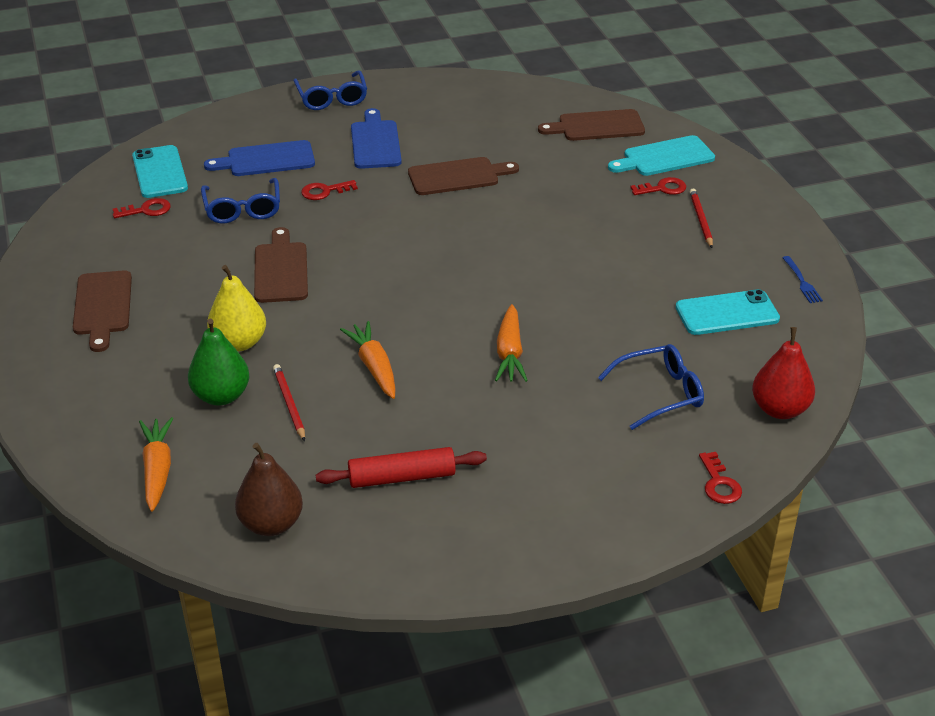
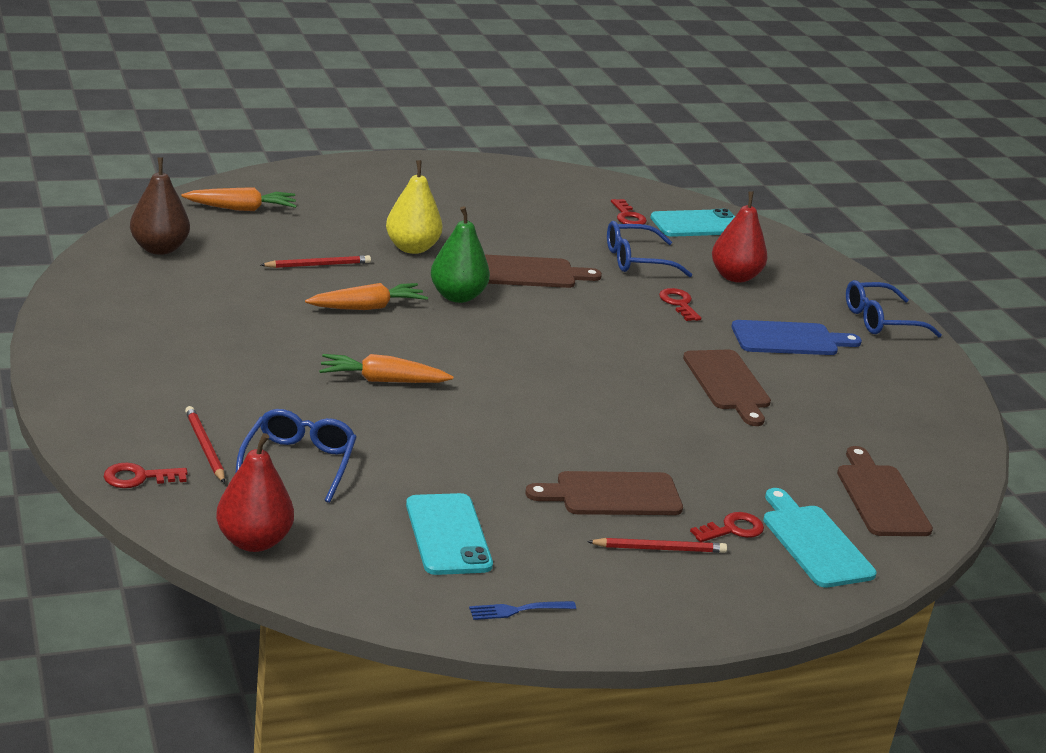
camera: 85 degrees right, 10 degrees down
(102, 307) = (470, 194): brown cutting board -> brown cutting board (612, 495)
(221, 396) = (334, 237): green pear -> green pear (457, 296)
(266, 160) = (735, 277): blue cutting board -> red pear
(402, 477) = (201, 308): red rolling pin -> none
(656, 449) = (204, 447): none -> red pencil
(660, 393) = (298, 463): blue glasses -> blue glasses turned 150 degrees counterclockwise
(663, 188) = (732, 529): red key -> red key turned 105 degrees counterclockwise

